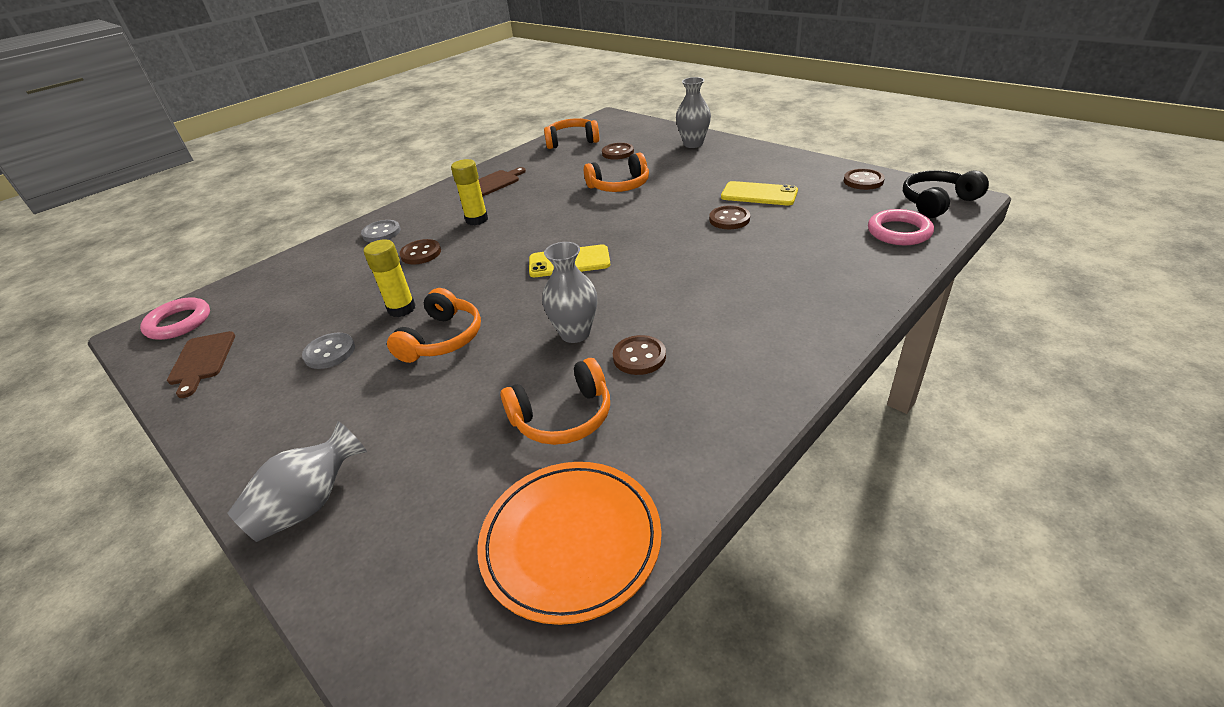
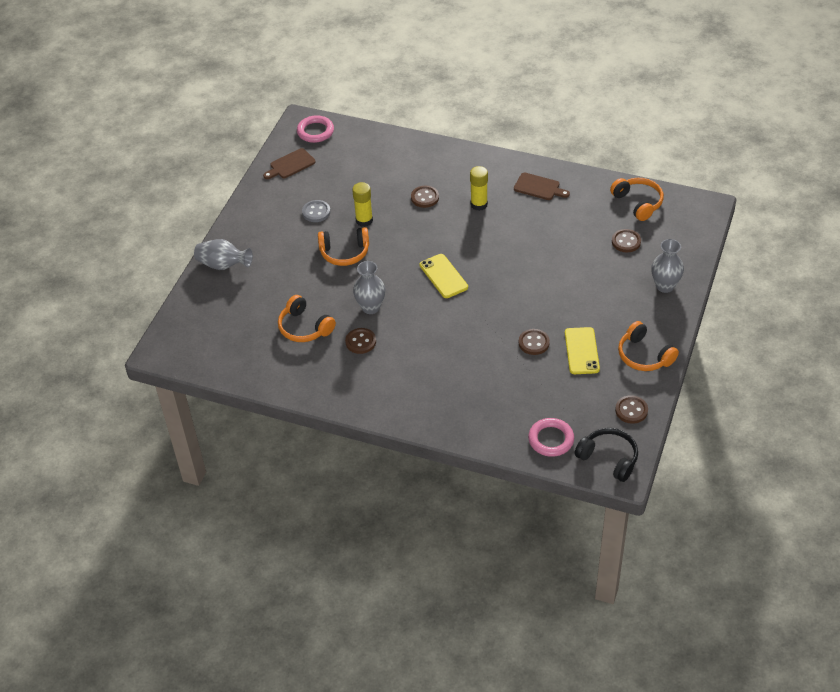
camera: 65 degrees right, 10 degrees up
(381, 233) = (442, 163): grey button -> none
(571, 541) = (236, 357): orange plate -> none
(620, 186) = (563, 264): orange headphones -> orange headphones (644, 356)

